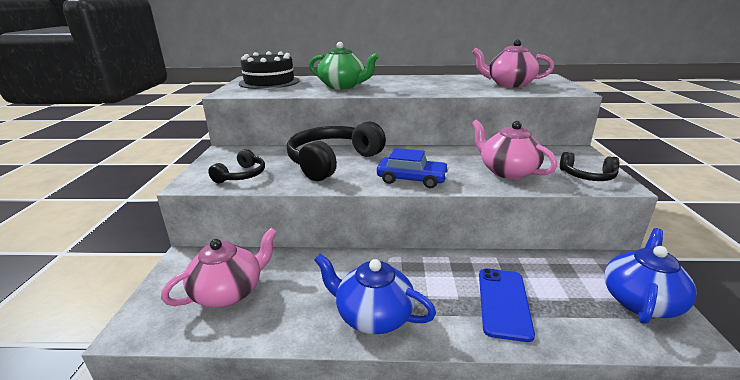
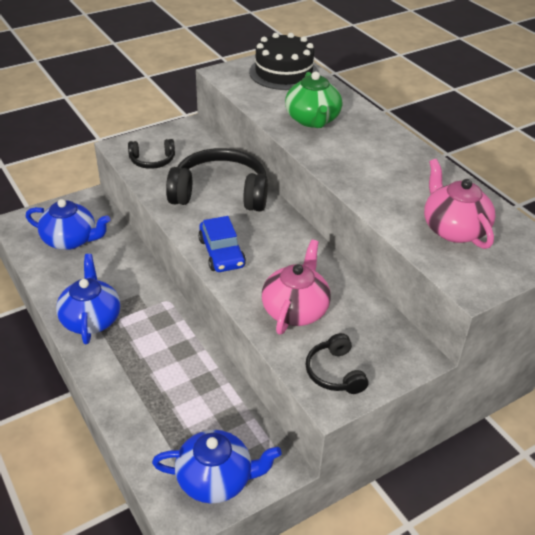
camera: 55 degrees right, 15 degrees up
(229, 292) = (71, 240): pink teapot -> blue teapot
(503, 303) = (152, 387): blue phone -> none

